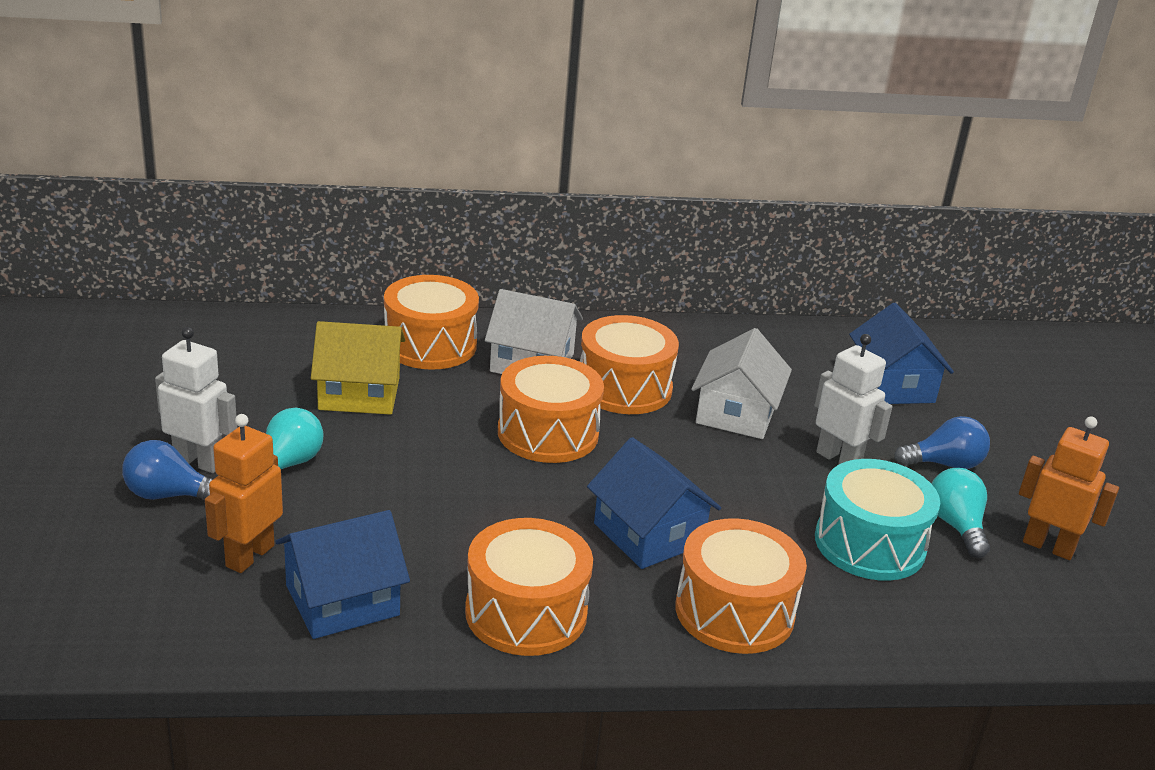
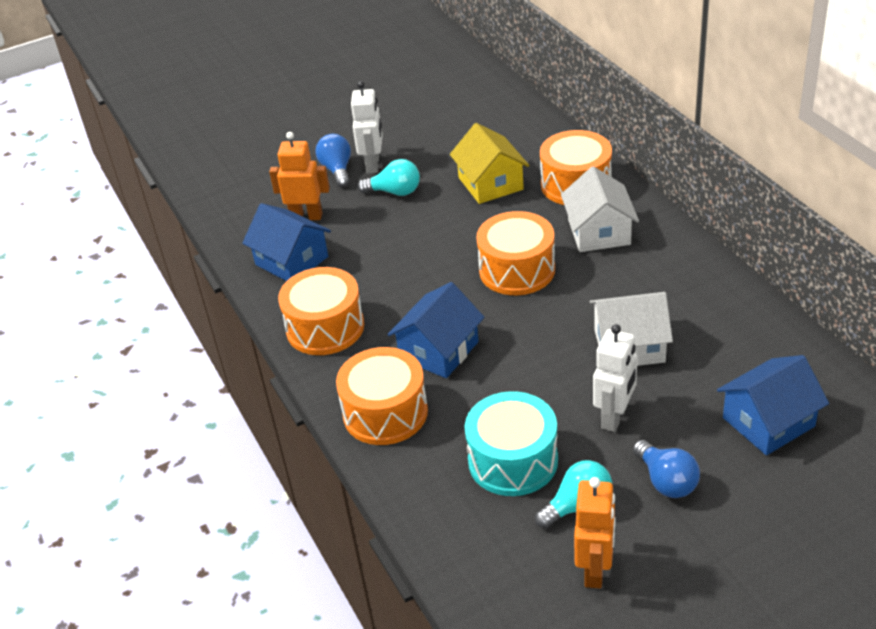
camera: 75 degrees right, 10 degrees up
(624, 388) = (609, 282): orange drum -> none

